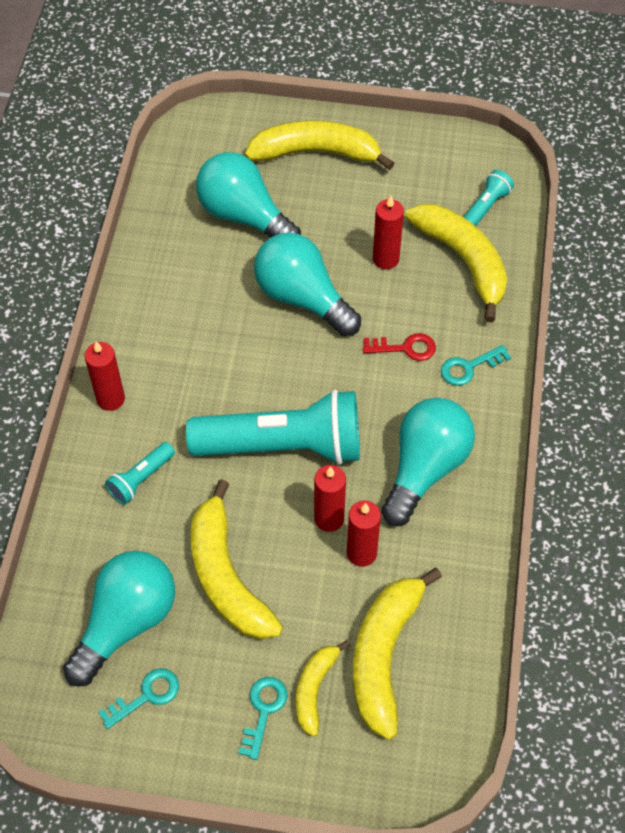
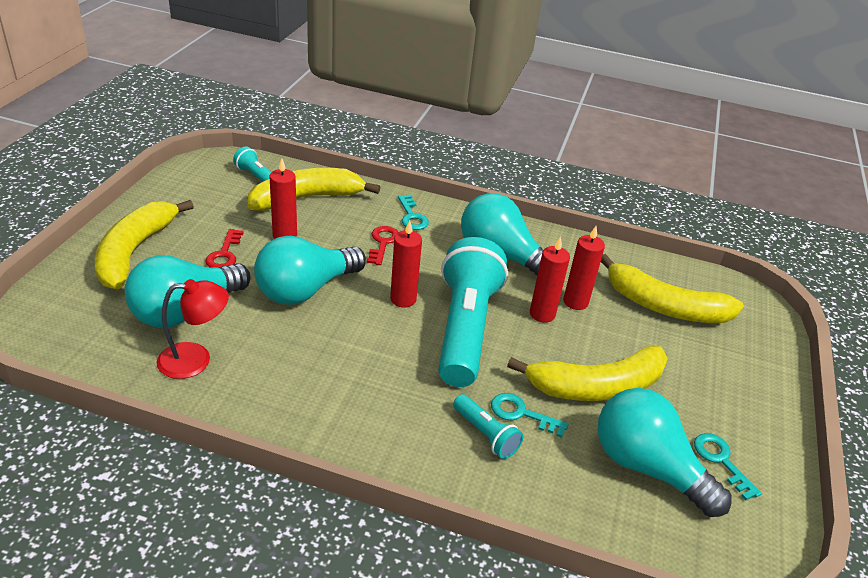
camera: 85 degrees left, 20 degrees down
(110, 399) = (380, 447): red candle -> red candle (403, 299)
(184, 243) = (195, 360): none -> red lamp
(263, 711) = (722, 382): turquoise key -> turquoise key (522, 414)
(314, 689) = (698, 349): yellow banana -> none
(336, 219) = (224, 254): none -> red key

